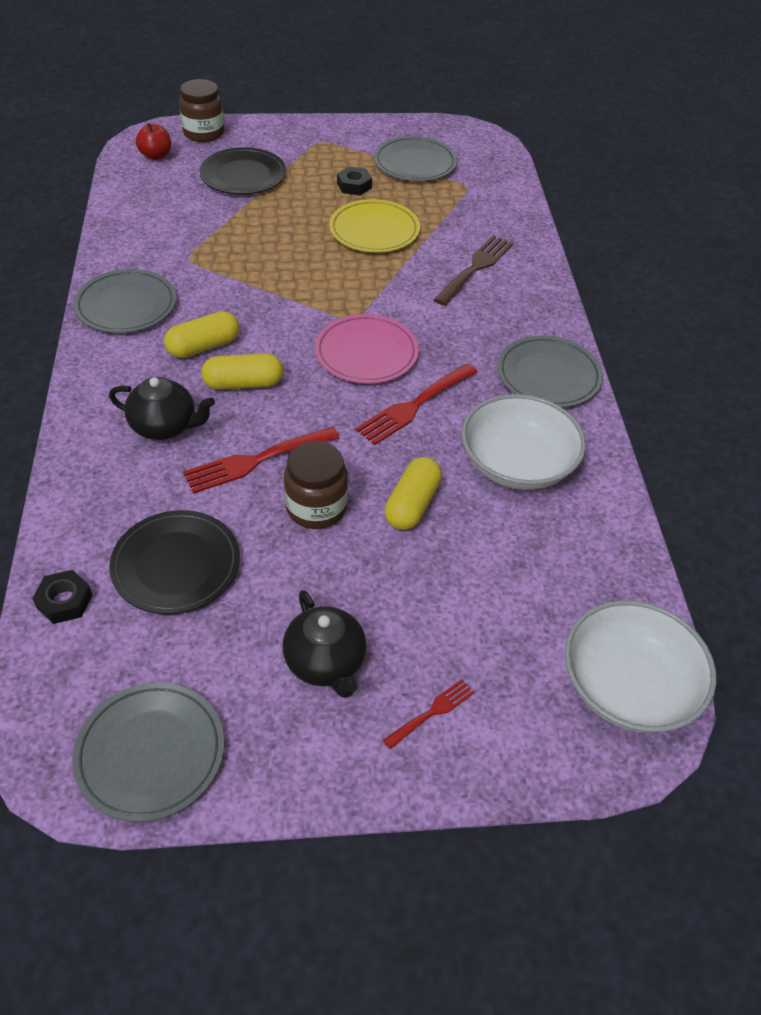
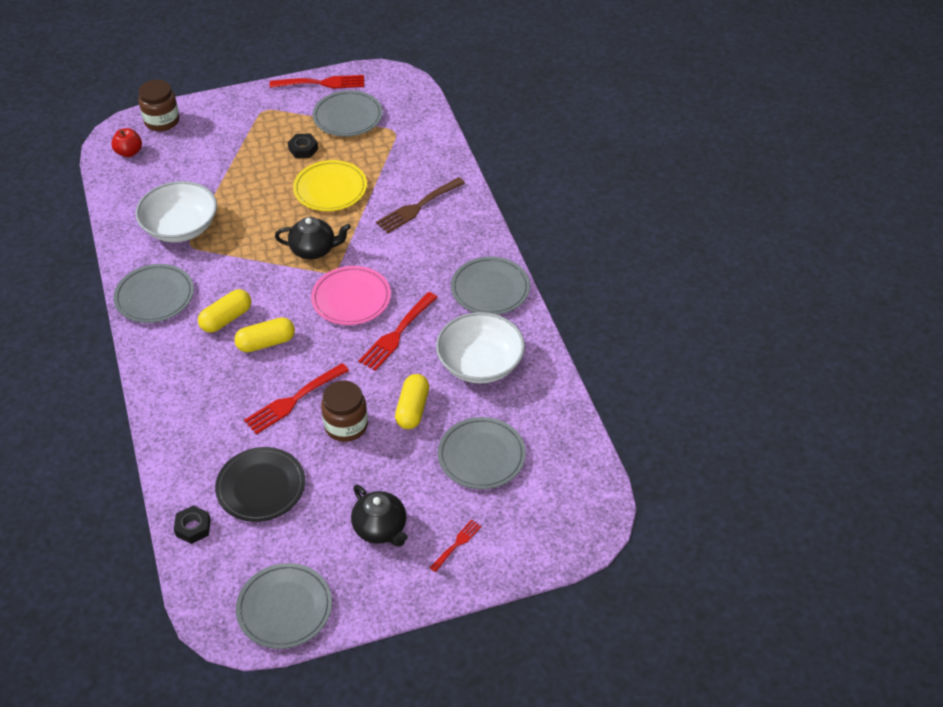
camera: 10 degrees left, 0 degrees up
(165, 426) = (219, 388): black teapot -> black teapot (314, 250)
(243, 176) = (209, 157): black plate -> none
(394, 127) = (322, 83): none -> red fork
(475, 268) = (418, 207): brown fork -> brown fork turned 150 degrees counterclockwise
(495, 589) = (481, 456): none -> grey plate
(628, 686) = (579, 500): white bowl -> white bowl (180, 227)

